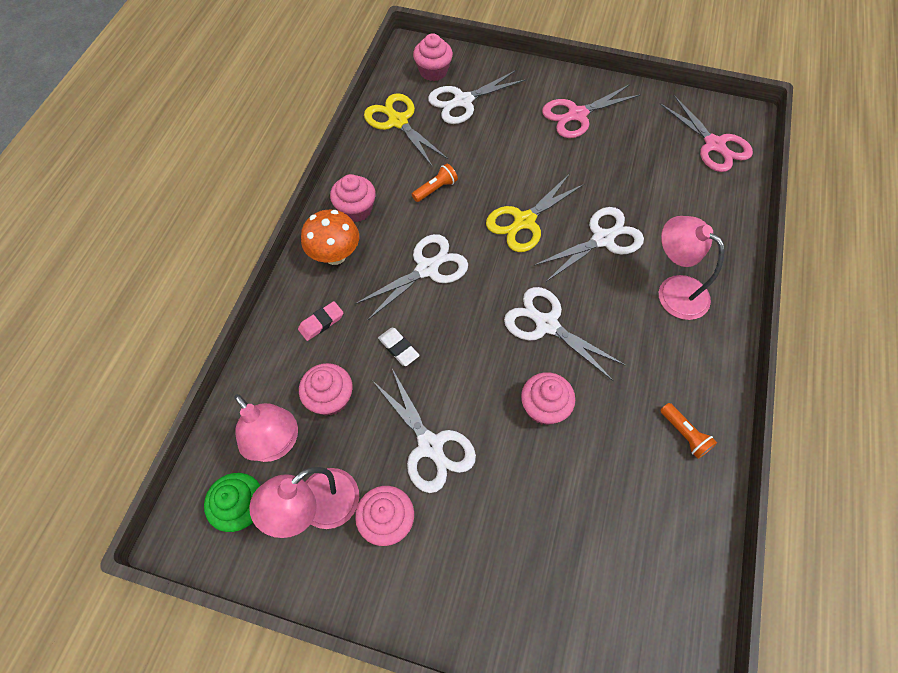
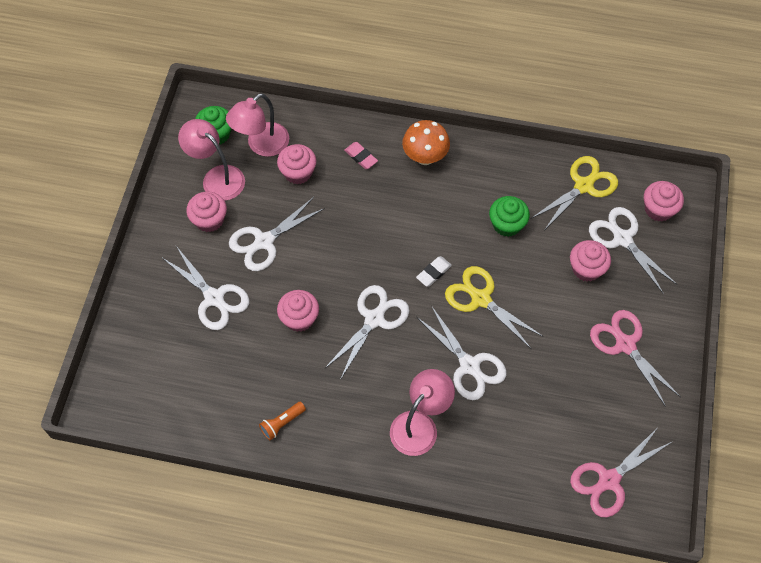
camera: 85 degrees right, 0 degrees up
(356, 209) = (474, 165): pink cupcake -> pink cupcake (586, 269)
(398, 348) = (343, 212): white eraser -> white eraser (433, 272)
(427, 269) = (419, 225): white scissors -> white scissors (214, 298)
(435, 189) = (507, 224): orange flashlight -> green cupcake

